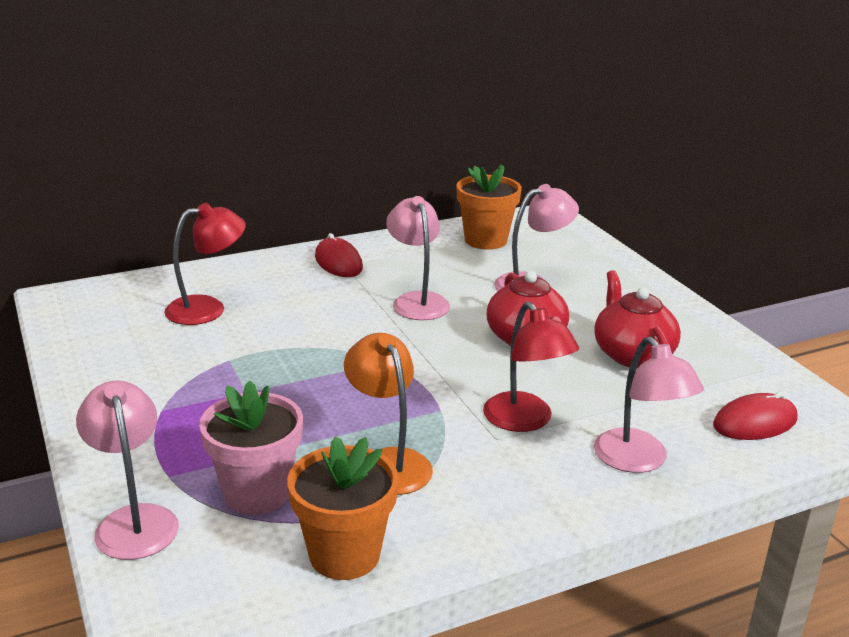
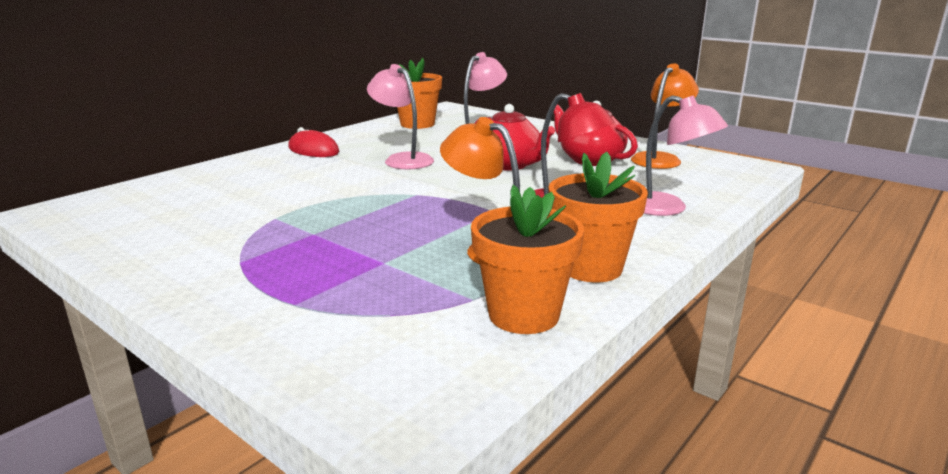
camera: 25 degrees left, 5 degrees down
(134, 520) = (290, 345): pink lamp -> none
(207, 308) = (221, 192): red lamp -> none
(257, 493) = (396, 295): pink flower pot -> none
(463, 519) = (591, 268): none -> orange flower pot
(724, 375) = (660, 159): none -> orange lamp
(754, 422) = (709, 176): red mouse -> none

